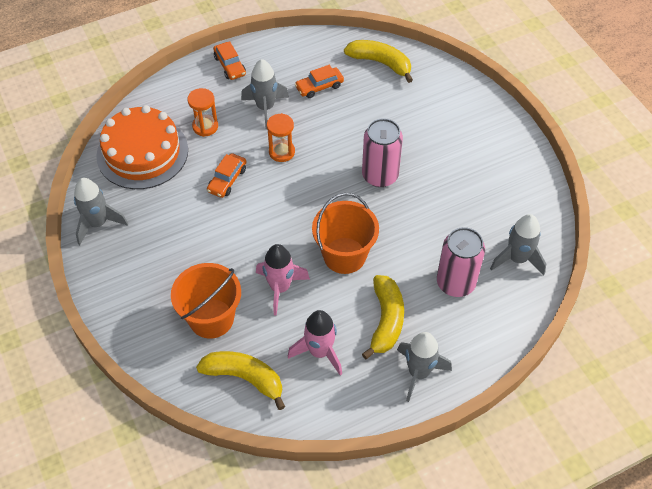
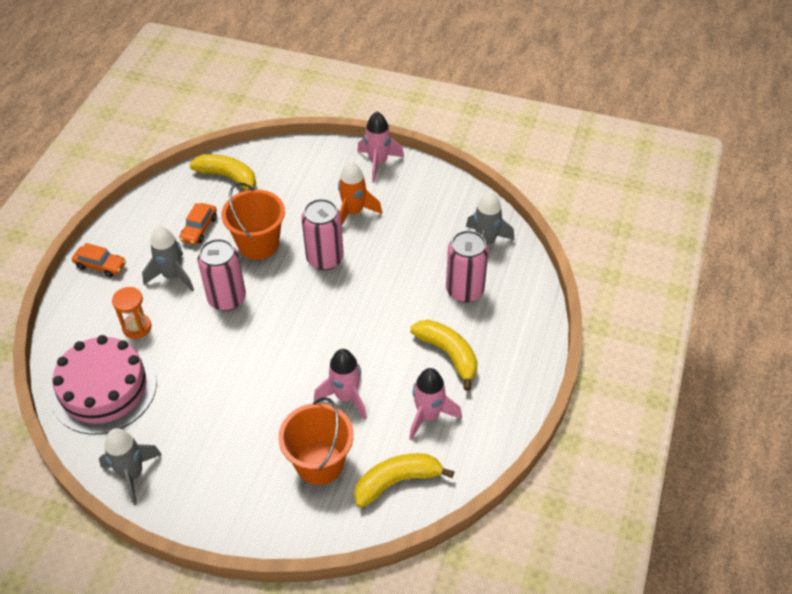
camera: 45 degrees left, 5 degrees down
(142, 152) = (104, 389): orange cake -> pink cake
(227, 180) = (206, 353): orange car -> none
(281, 152) = (227, 298): orange hourglass -> pink can
(344, 255) = (366, 335): orange bucket -> orange bucket (258, 244)
(380, 63) = (228, 177): yellow banana -> yellow banana turned 45 degrees clockwise
(418, 373) = (511, 370): grey rocket -> none
(441, 156) = (354, 212): none -> orange rocket
(504, 131) = (378, 163): none -> pink rocket

